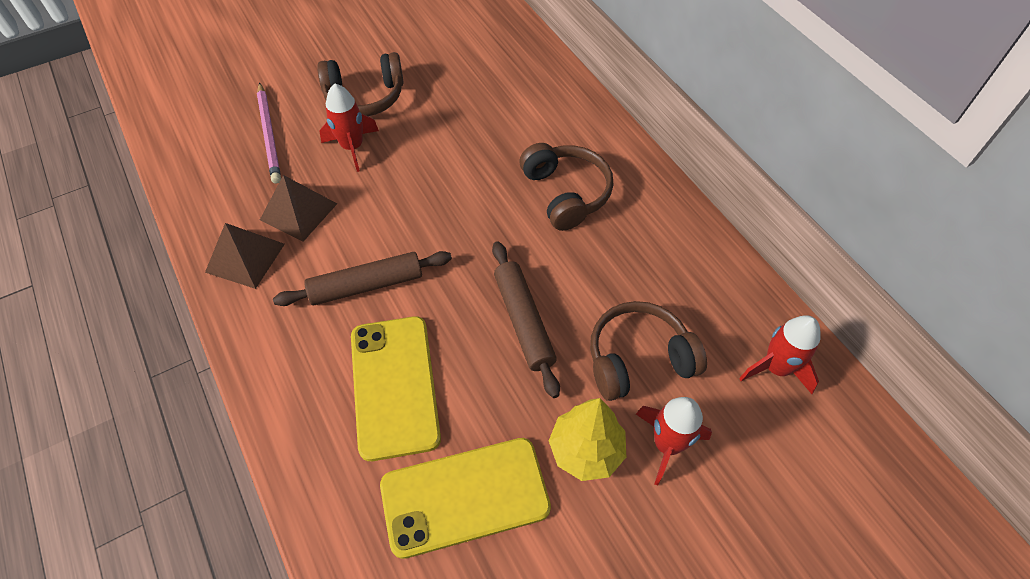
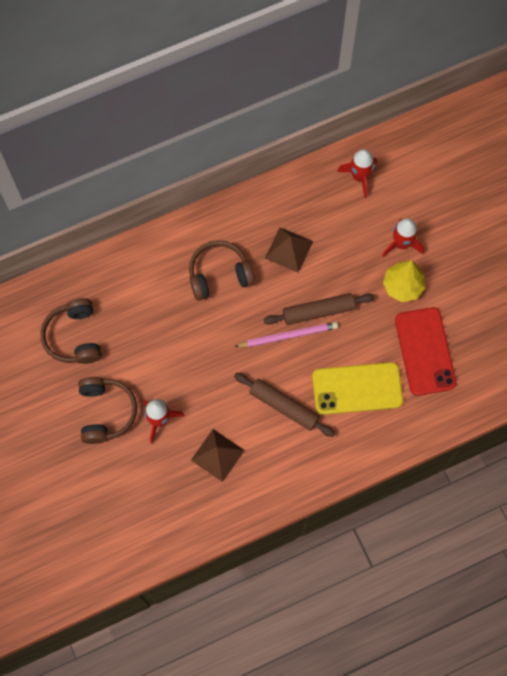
camera: 85 degrees left, 15 degrees up
(245, 257) = (255, 487): brown pyramid -> brown pyramid (289, 249)
(269, 135) = (139, 483): pink pencil -> pink pencil (288, 336)
(366, 285) = (284, 406): brown rolling pin -> brown rolling pin turned 45 degrees counterclockwise
(465, 496) = (425, 351): yellow phone -> red phone
(638, 359) = (348, 249): brown headphones -> brown headphones (74, 337)

